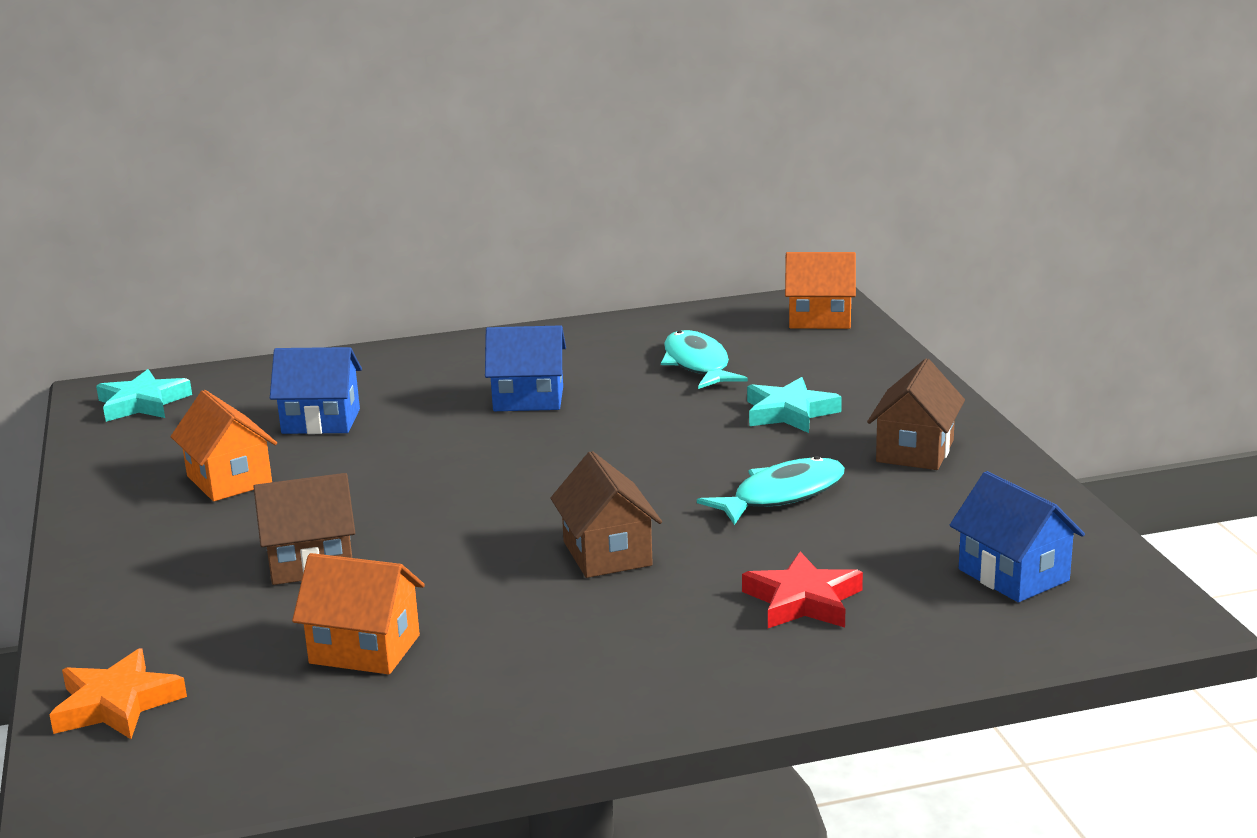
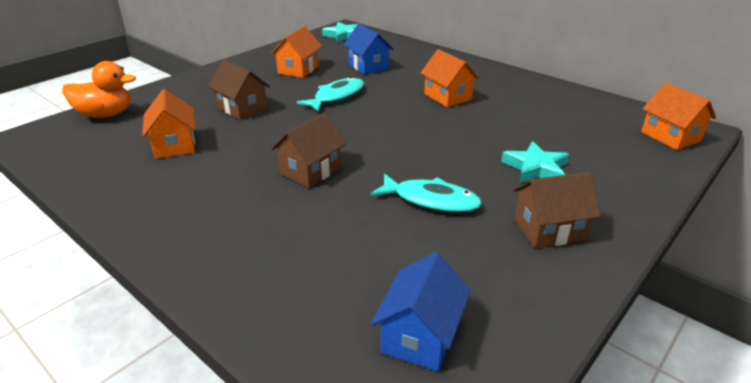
camera: 55 degrees right, 10 degrees up
(117, 704) = (105, 115): orange star -> orange duck
(528, 399) = (447, 97): blue house -> orange house
(697, 364) = (550, 122): turquoise fish -> turquoise fish (336, 97)
(803, 601) = (309, 252): red star -> none

